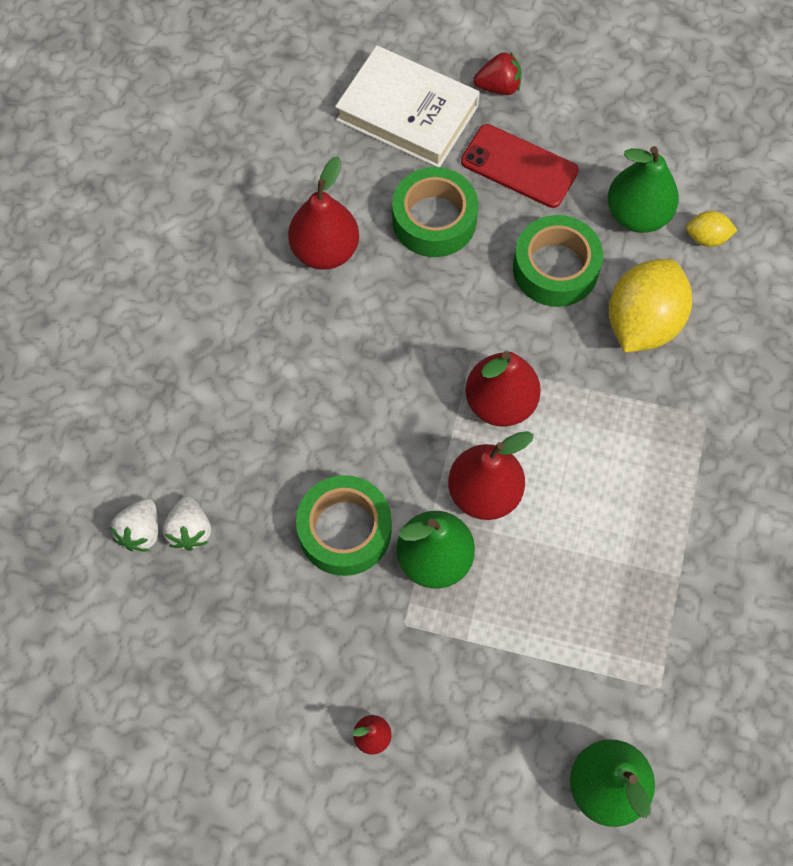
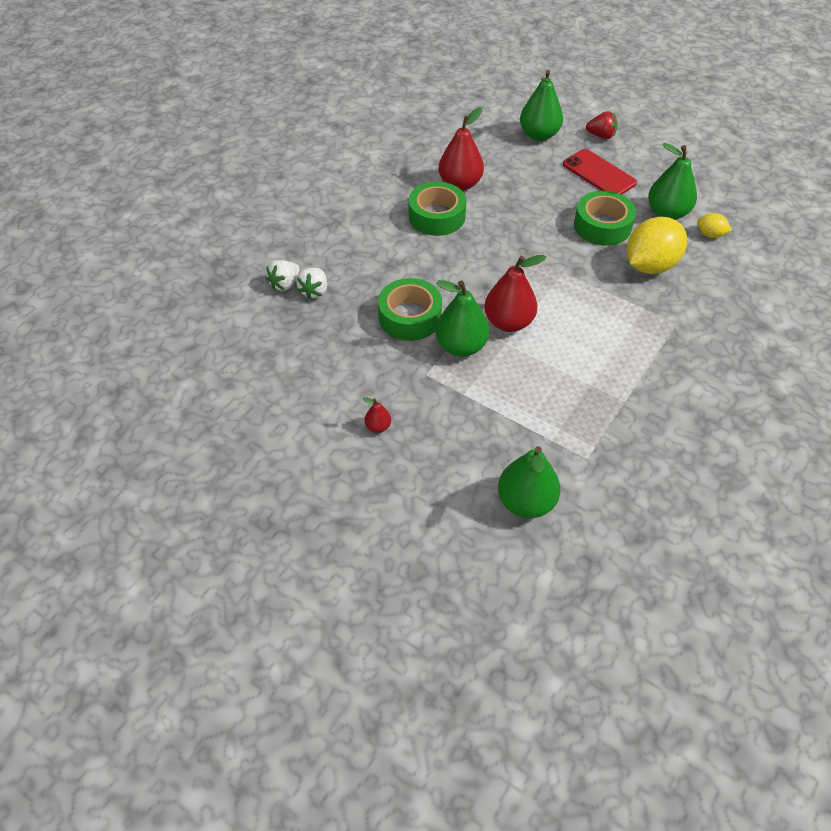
camera: 20 degrees right, 15 degrees down
(407, 113) = (539, 135): white book -> green pear
(434, 220) = (534, 186): green tape -> green tape (437, 216)
(500, 402) = (538, 281): red pear -> none

